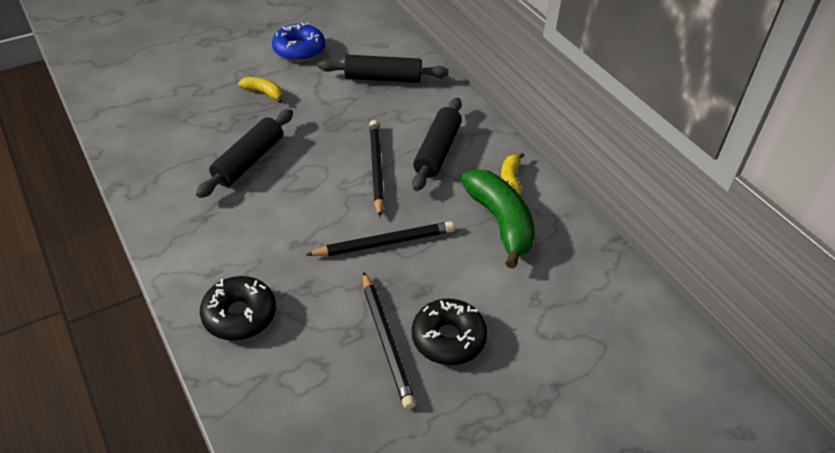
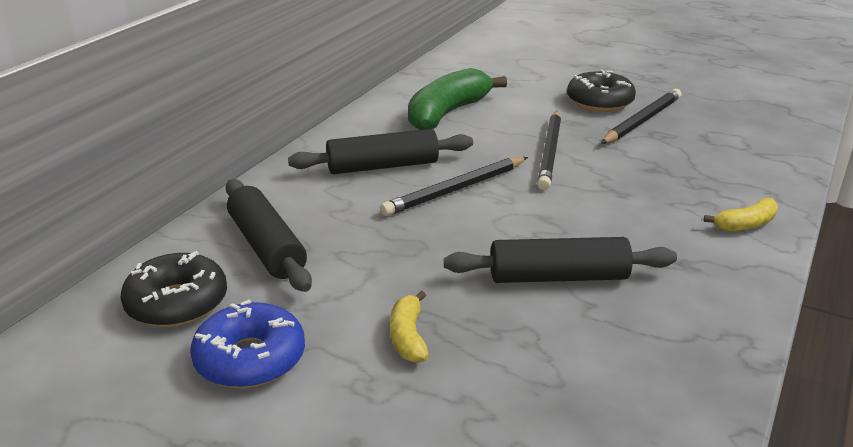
camera: 120 degrees left, 15 degrees down
(239, 315) = (736, 186): black donut -> black donut (177, 303)
(384, 243) = (550, 152): black pencil -> black pencil turned 120 degrees counterclockwise
(510, 179) = (381, 122): yellow banana -> yellow banana (746, 224)

